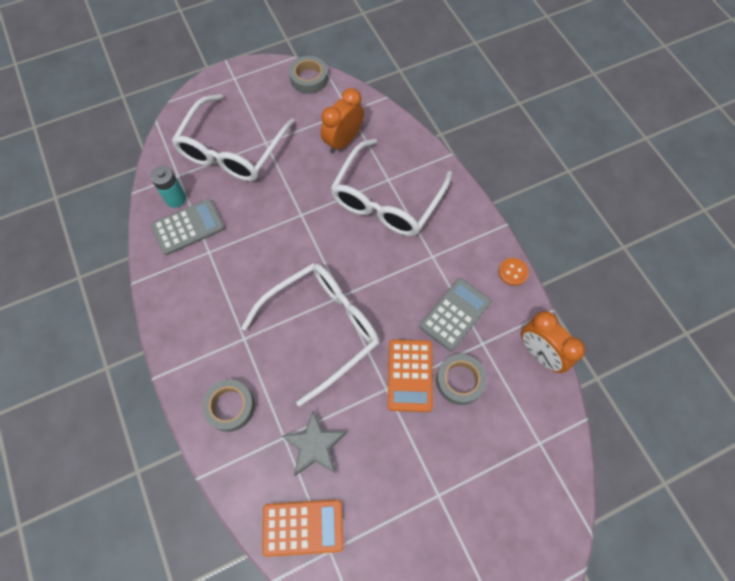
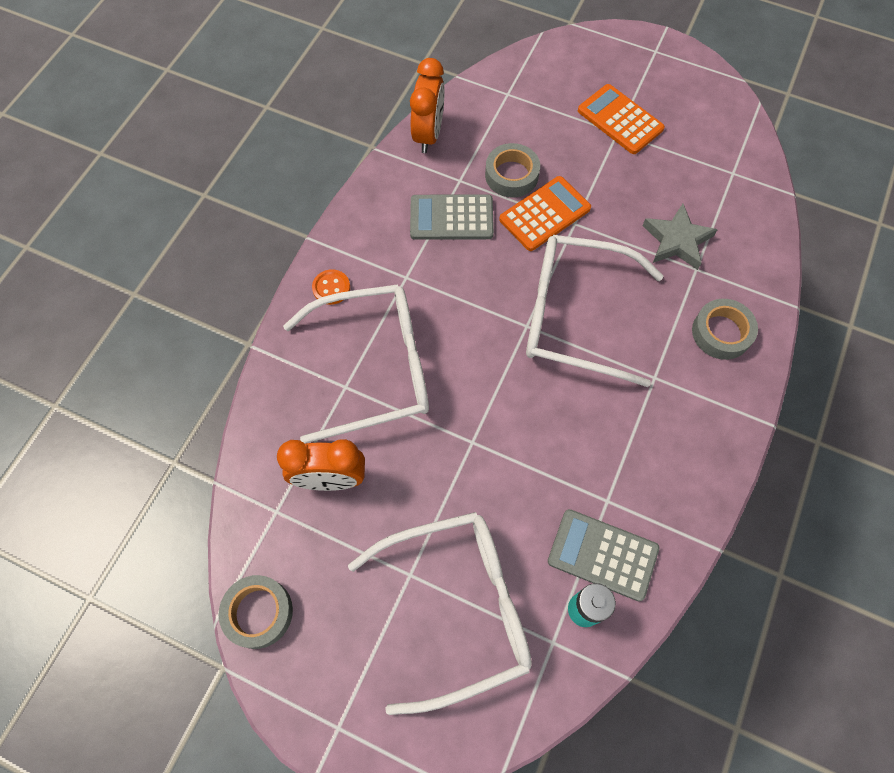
camera: 130 degrees left, 0 degrees up
(303, 527) = (740, 202): orange calculator -> orange calculator (620, 120)
(513, 272) = (362, 200): orange button -> orange button (331, 288)

